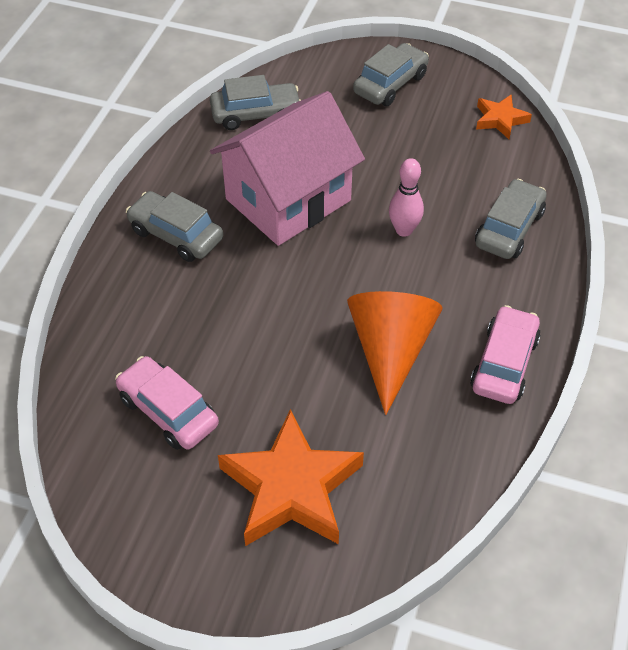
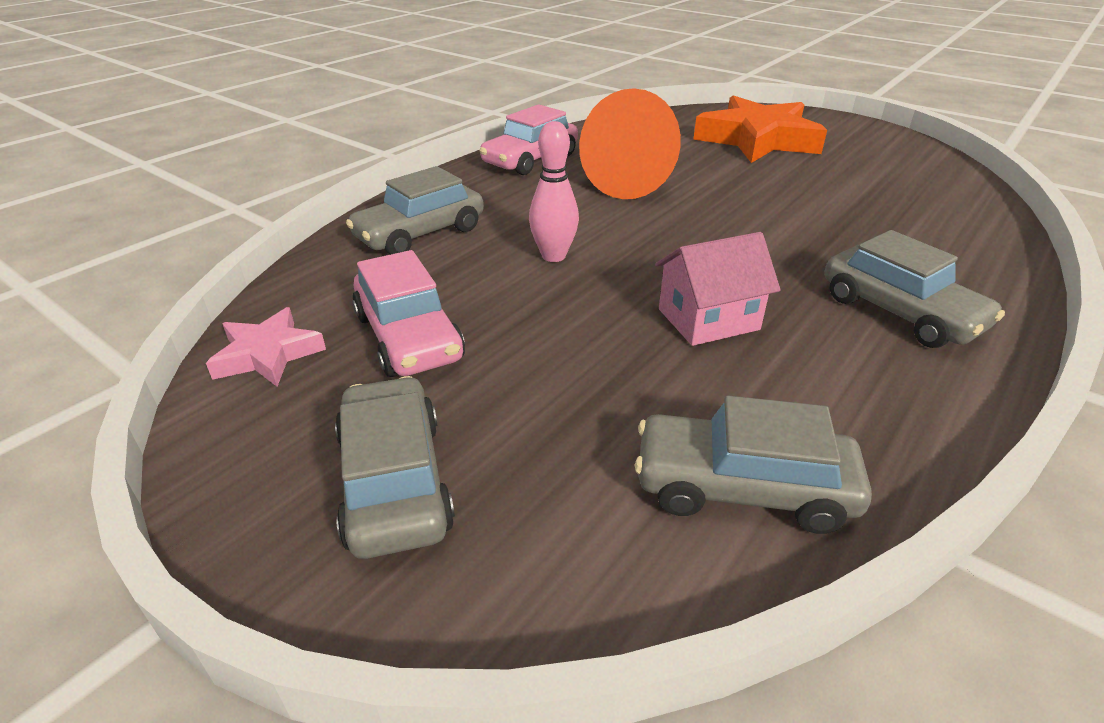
camera: 160 degrees left, 15 degrees down
(168, 411) = (876, 184): pink car -> pink car (409, 337)
(288, 199) = (708, 319): pink house -> pink house, size x0.49
(390, 84) = (394, 481): grey car -> grey car turned 105 degrees clockwise
(500, 120) = (268, 354): orange star -> pink star

